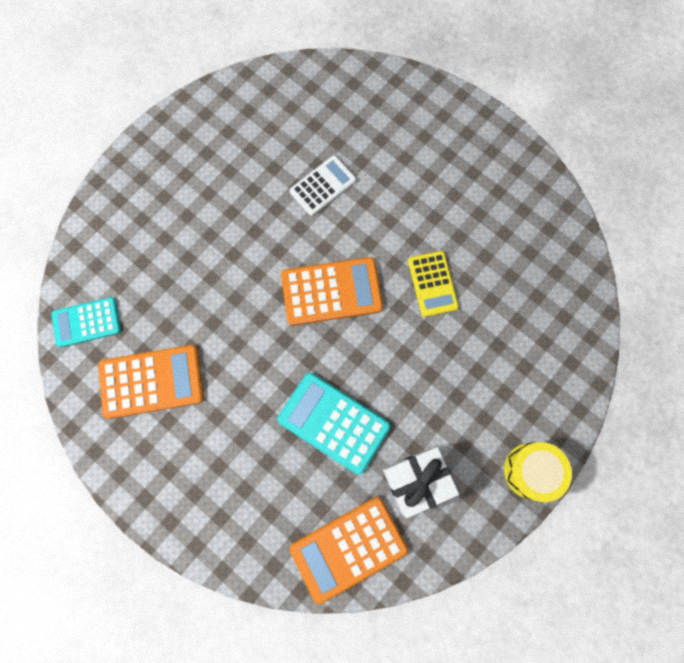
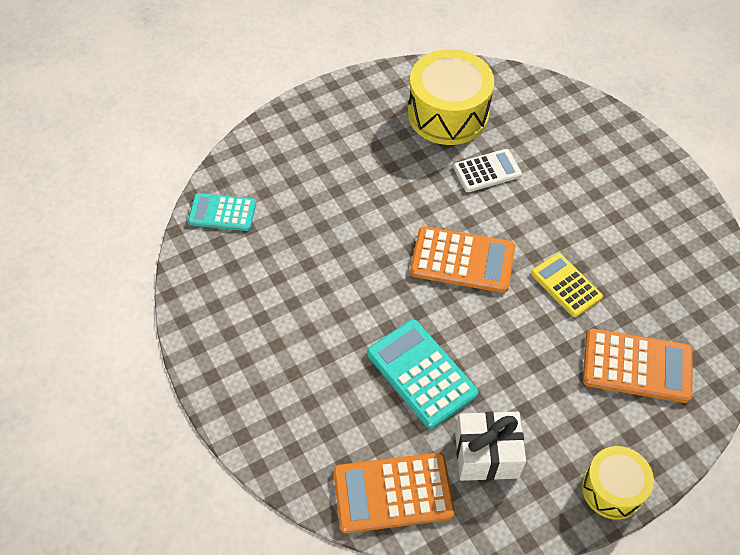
camera: 20 degrees right, 20 degrees down
(152, 381) = (260, 280): orange calculator -> orange calculator (637, 366)
(264, 133) = (448, 114): none -> yellow drum
(432, 284) = (566, 285): yellow calculator -> yellow calculator turned 135 degrees clockwise

